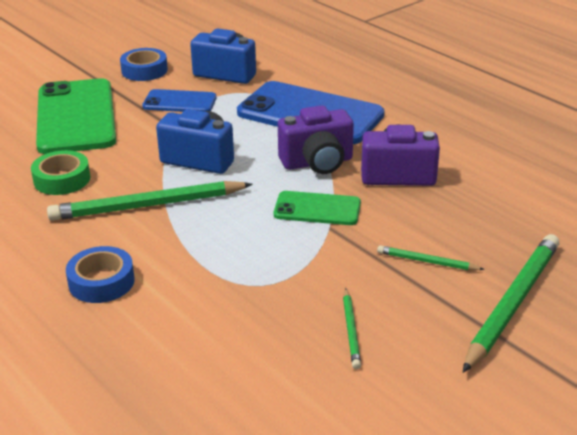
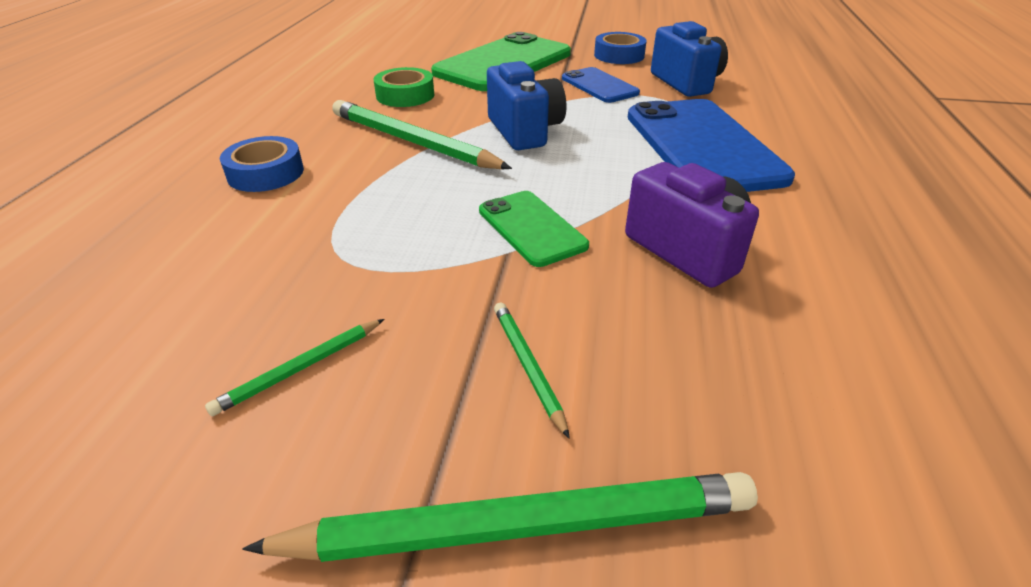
camera: 50 degrees right, 5 degrees up
(317, 163) = (620, 189): purple camera -> none

